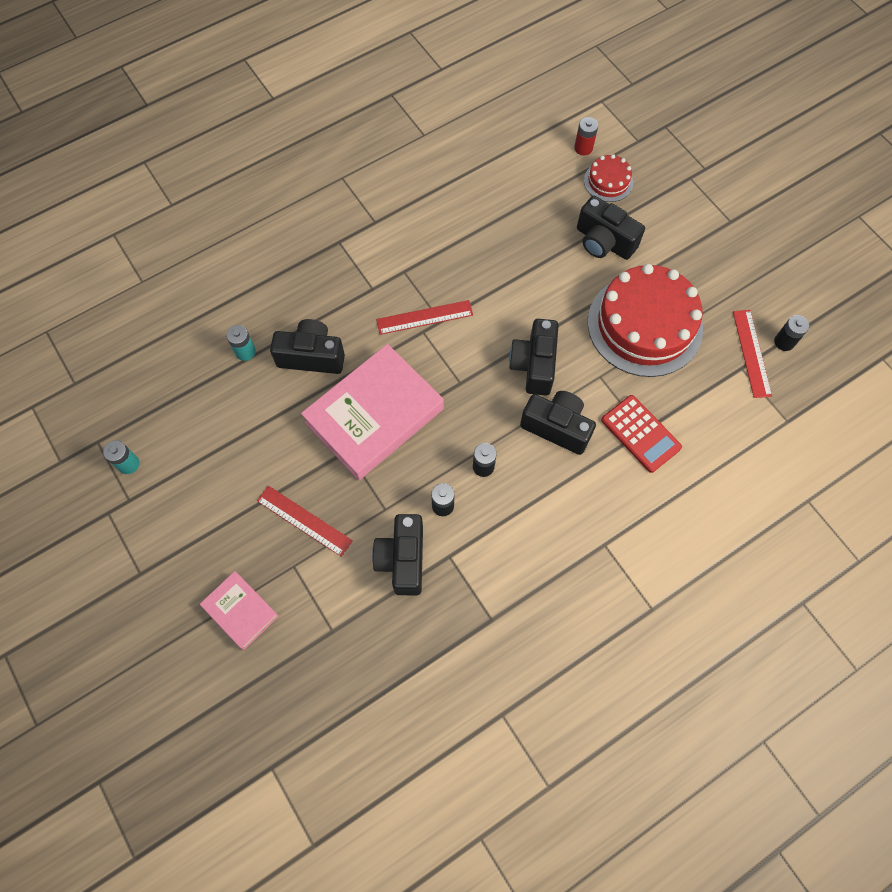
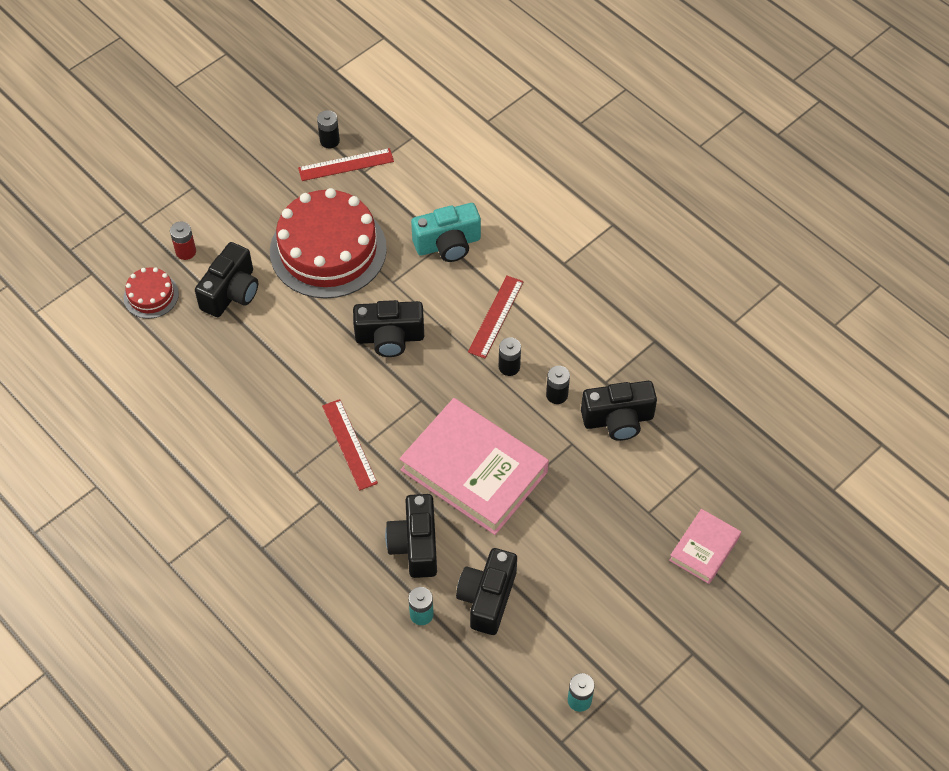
camera: 100 degrees left, 10 degrees down
(304, 521) = (601, 512): red ruler -> red ruler (496, 316)
(557, 427) = (454, 311): black camera -> black camera (487, 598)
(583, 148) = (106, 323): red battery -> red battery (186, 251)
(640, 434) = (448, 244): red calculator -> turquoise camera

